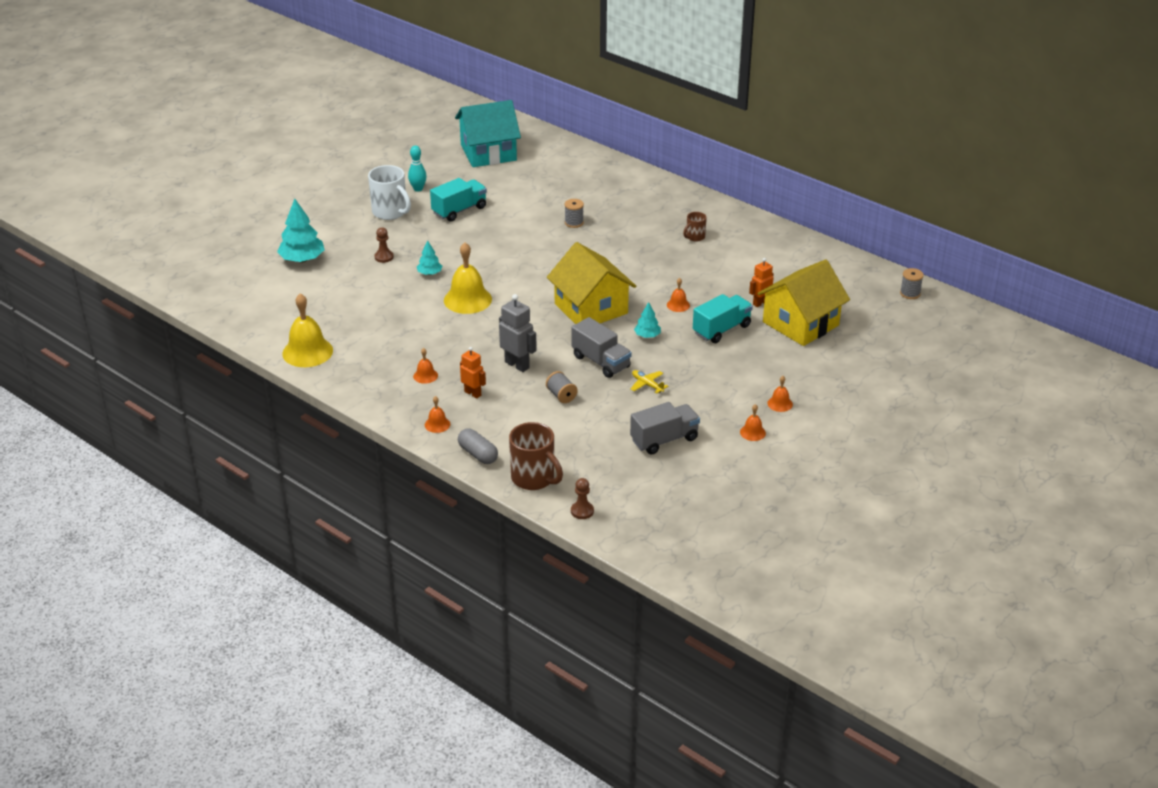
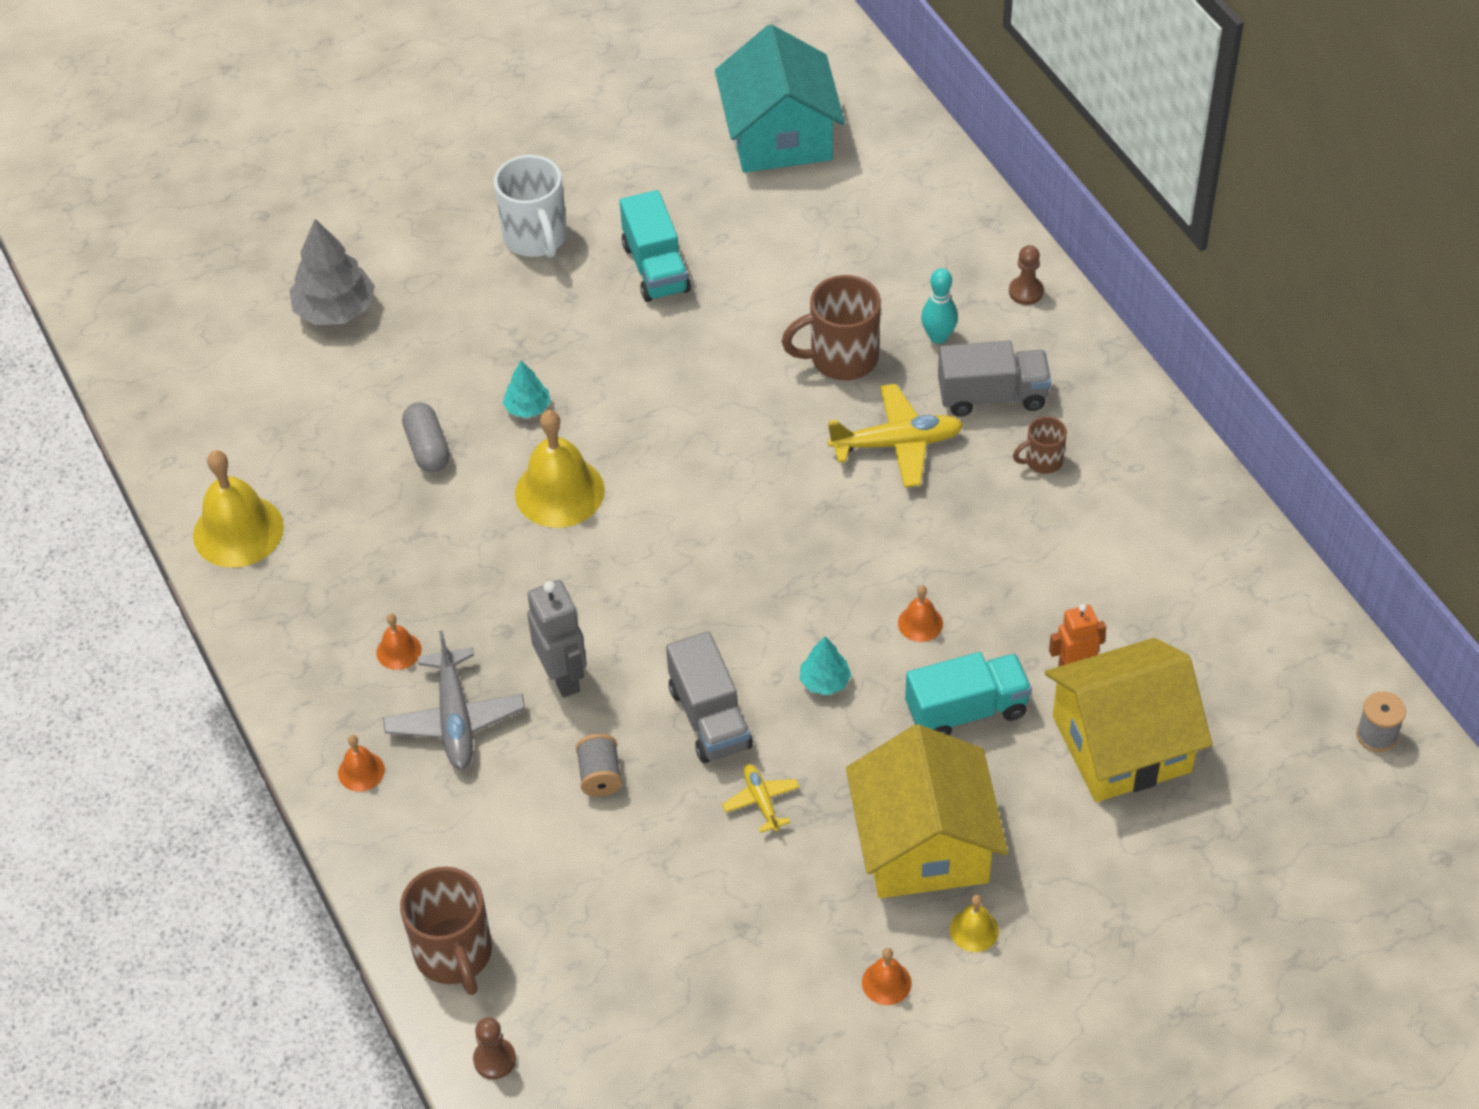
camera: 25 degrees right, 15 degrees up
(302, 259) = (335, 309): turquoise tree -> grey tree
(384, 257) = (471, 345): brown pawn -> brown pawn (1026, 292)
(418, 189) = (611, 194): turquoise bowling pin -> turquoise bowling pin (938, 337)
(459, 210) = (655, 268): turquoise truck -> turquoise truck turned 90 degrees clockwise
(473, 393) = (455, 719): orange robot -> grey plane
(478, 454) = (392, 864): grey capsule -> grey capsule (428, 448)
(488, 152) = (780, 136): turquoise house -> turquoise house turned 75 degrees clockwise
(574, 223) = (841, 358): grey spool -> brown mug
(591, 308) = (760, 582): yellow house -> yellow house (924, 844)
(622, 246) = (897, 444): none -> yellow plane
(664, 440) = (721, 944): grey truck -> grey truck (992, 396)
(780, 403) = (974, 930): orange bell -> yellow bell

